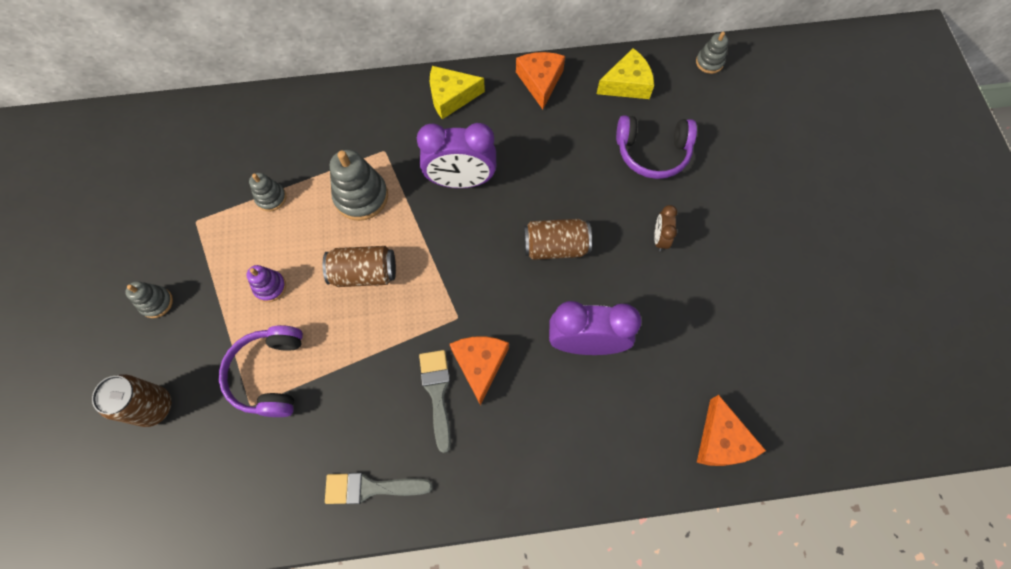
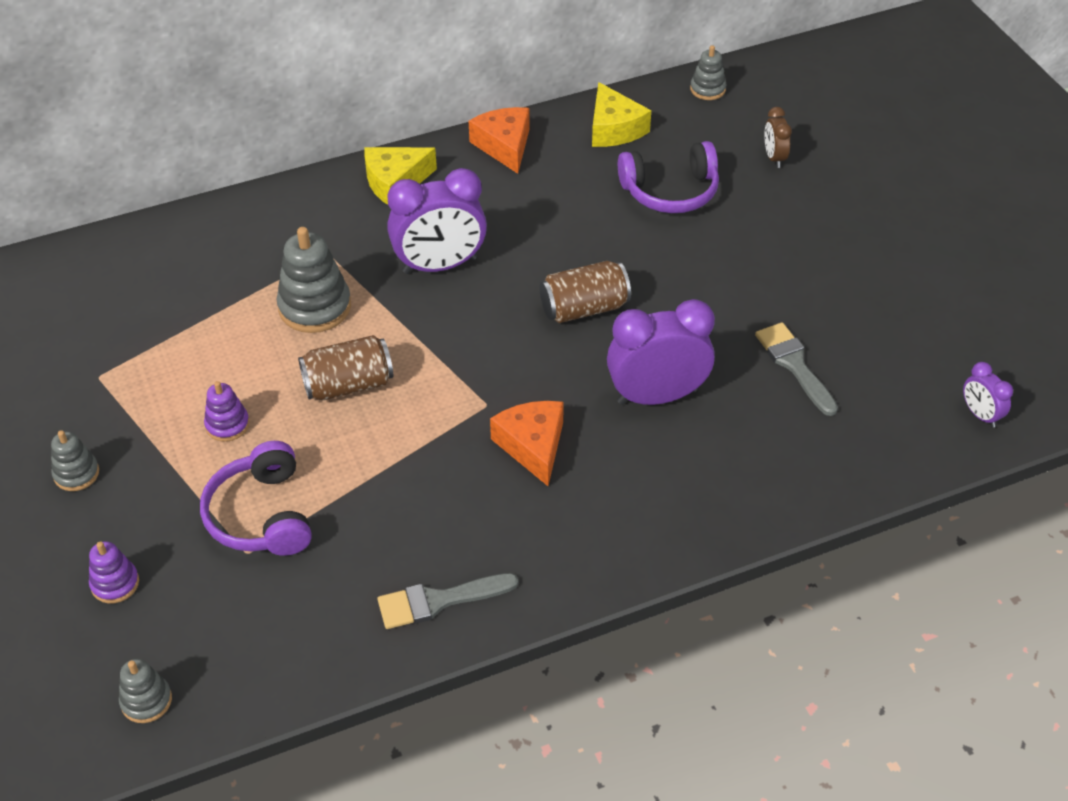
camera: 15 degrees left, 20 degrees down
(154, 407) = (115, 583): brown can -> purple stacking toy
(271, 198) = (193, 332): grey stacking toy -> grey stacking toy (146, 701)
(437, 393) = (488, 486): grey brush -> grey brush (794, 364)
(627, 84) = (614, 129): yellow cheese -> yellow cheese turned 105 degrees clockwise
(659, 238) = (710, 274): brown clock -> brown clock (774, 157)
(721, 441) = (855, 456): orange cheese -> none
(833, 428) = (980, 415): none -> purple clock

